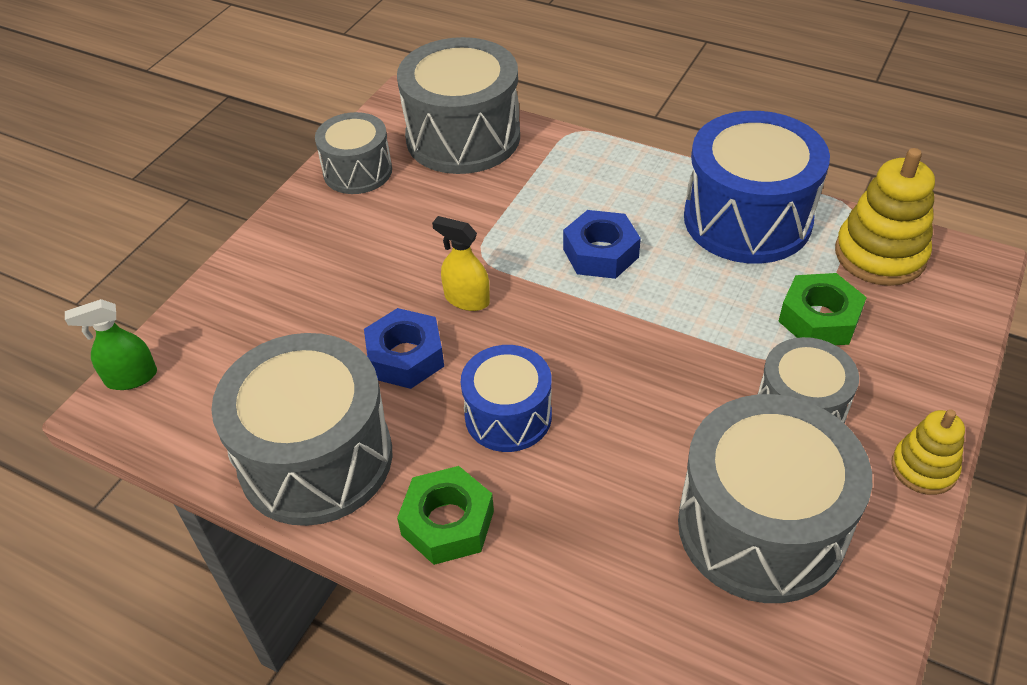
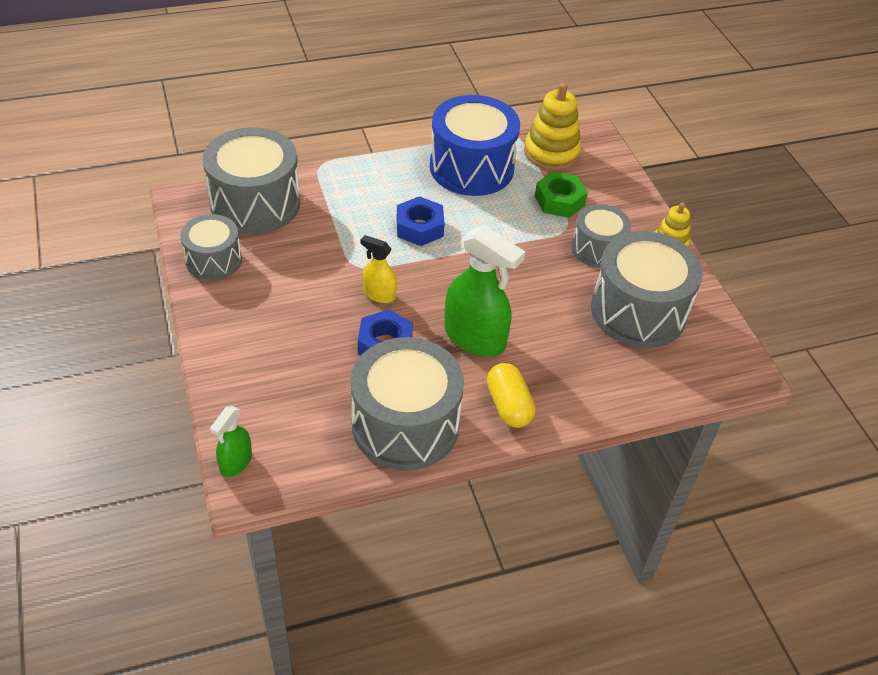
camera: 50 degrees left, 0 degrees up
(447, 522) = (509, 405): green nut -> yellow capsule
(466, 299) = (379, 294): yellow spray bottle -> yellow spray bottle turned 45 degrees clockwise
(508, 416) = (475, 338): blue drum -> green spray bottle

